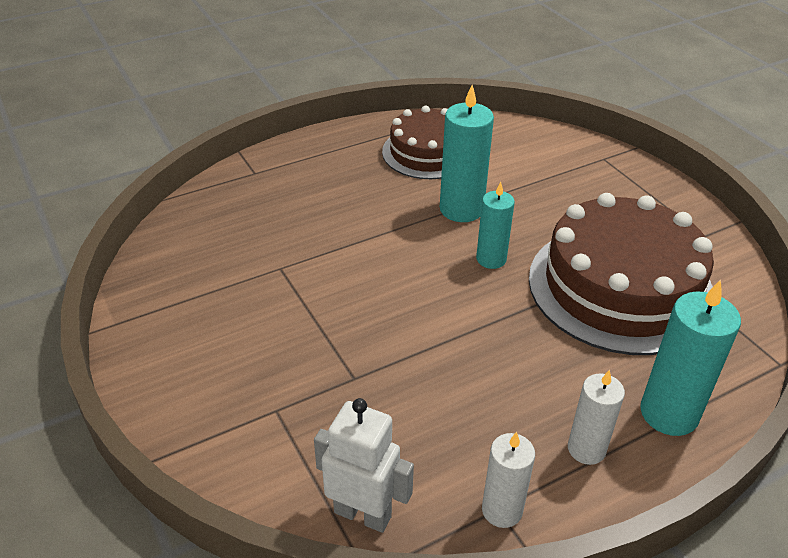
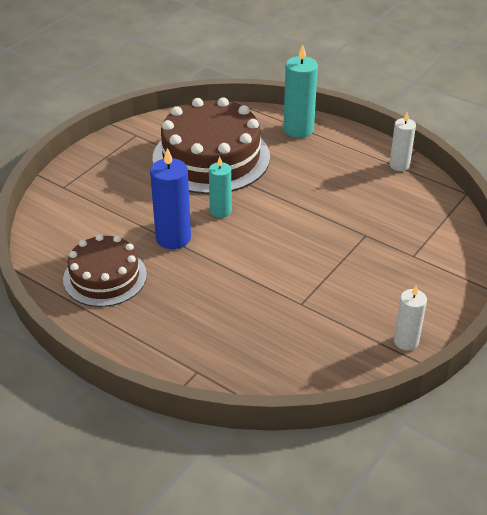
camera: 115 degrees left, 0 degrees up
(363, 514) = (441, 204): white robot -> none
(461, 209) = (173, 238): turquoise candle -> blue candle
(586, 449) = (342, 149): white candle -> white candle (406, 341)

